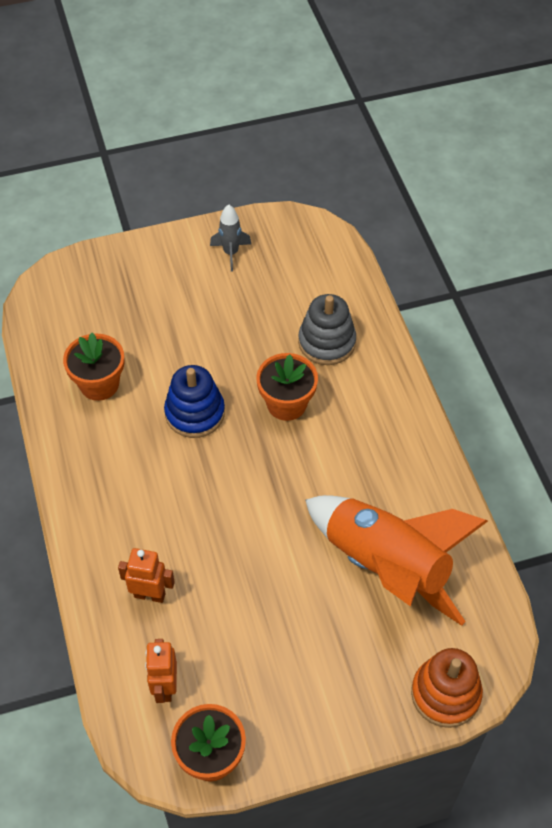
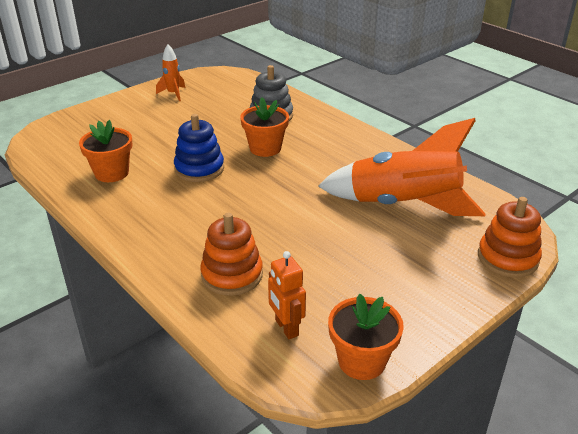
camera: 25 degrees left, 20 degrees down
(149, 595) = (232, 275): orange robot -> orange stacking toy
(231, 253) = (173, 94): grey rocket -> orange rocket

